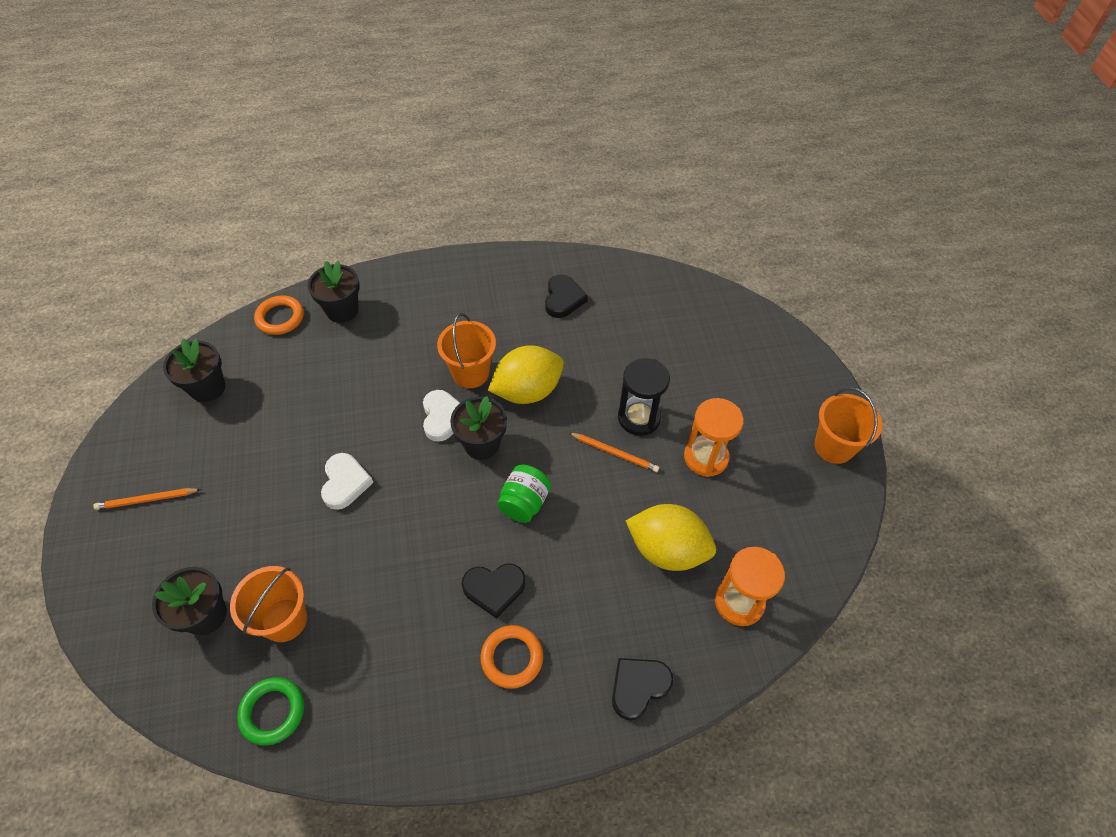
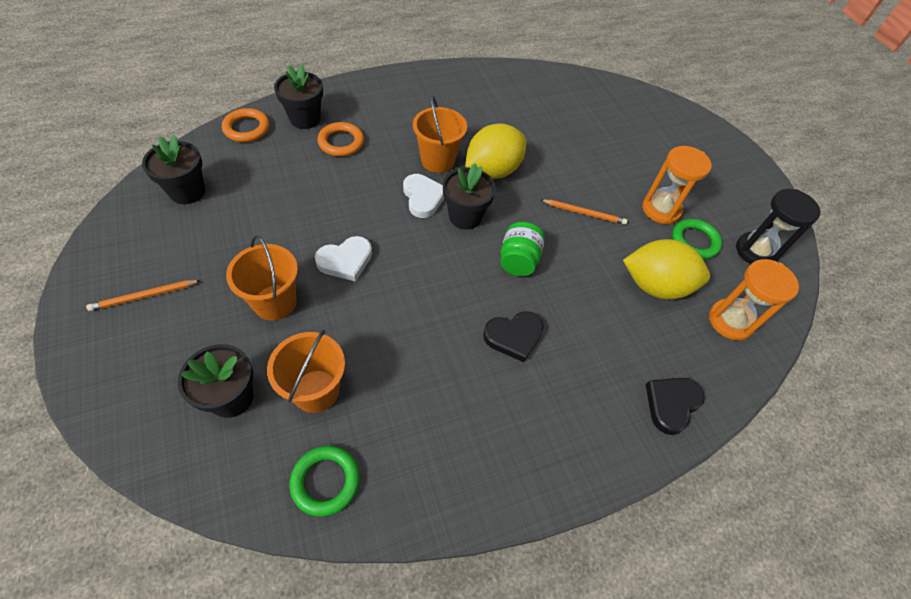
camera: 15 degrees left, 0 degrees up
(345, 483) = (345, 261): white heart -> white heart turned 75 degrees clockwise
(512, 658) = (549, 395): orange ring -> orange ring (341, 142)
(563, 299) = (501, 98): black heart -> none
(639, 417) = (595, 184): black hourglass -> black hourglass (755, 251)
(731, 501) = (694, 241): none -> green ring
(833, 446) = (759, 192): orange bucket -> orange bucket (275, 302)

